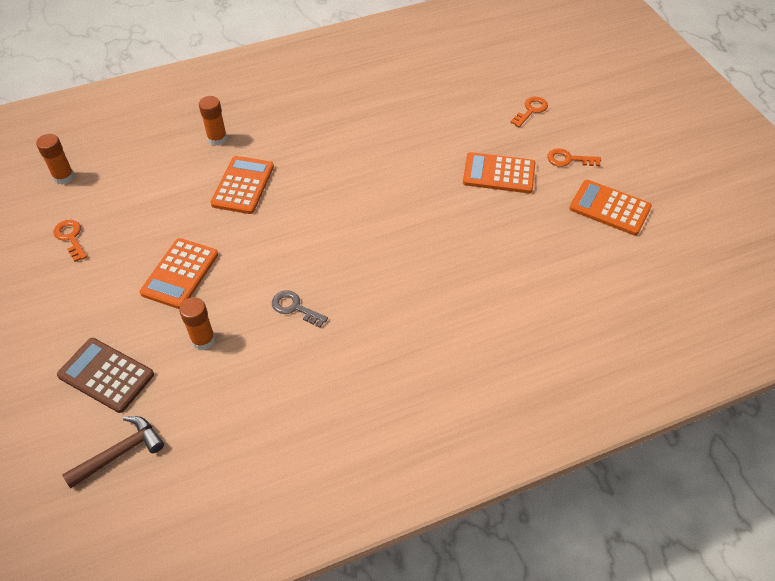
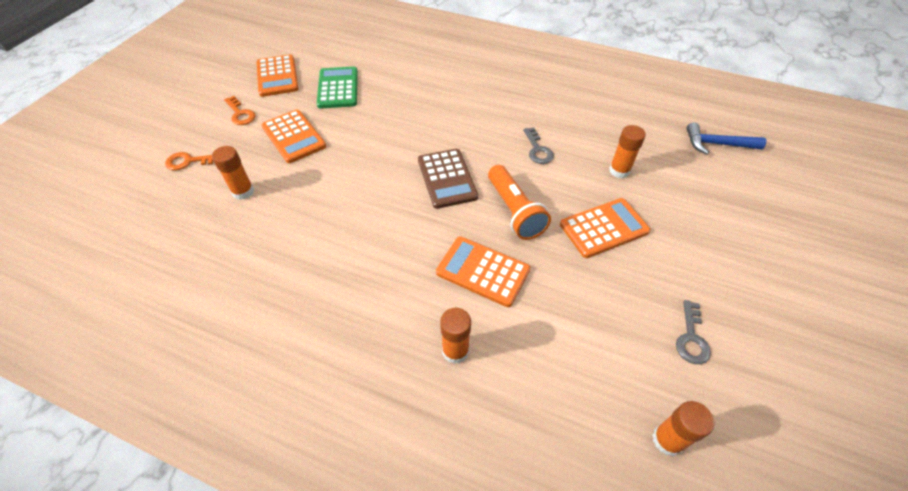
camera: 135 degrees left, 0 degrees up
(71, 237) = (691, 338): orange key -> grey key
(106, 375) = (707, 192): brown calculator -> brown calculator (447, 178)
(120, 452) = (716, 144): brown hammer -> blue hammer
(243, 185) = (483, 271): orange calculator -> orange calculator turned 60 degrees clockwise
(261, 239) = (514, 211): none -> orange flashlight
(463, 121) = (243, 191): none -> orange glue stick
(543, 237) = (338, 88): none -> green calculator

